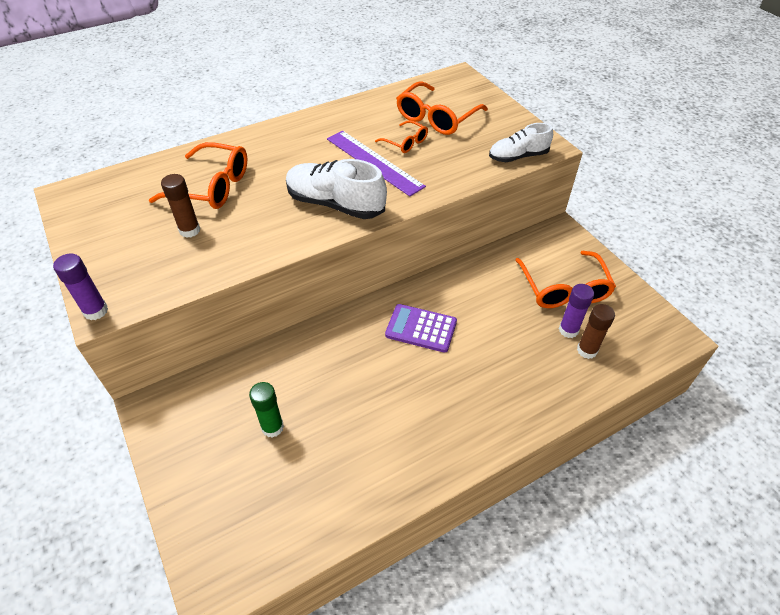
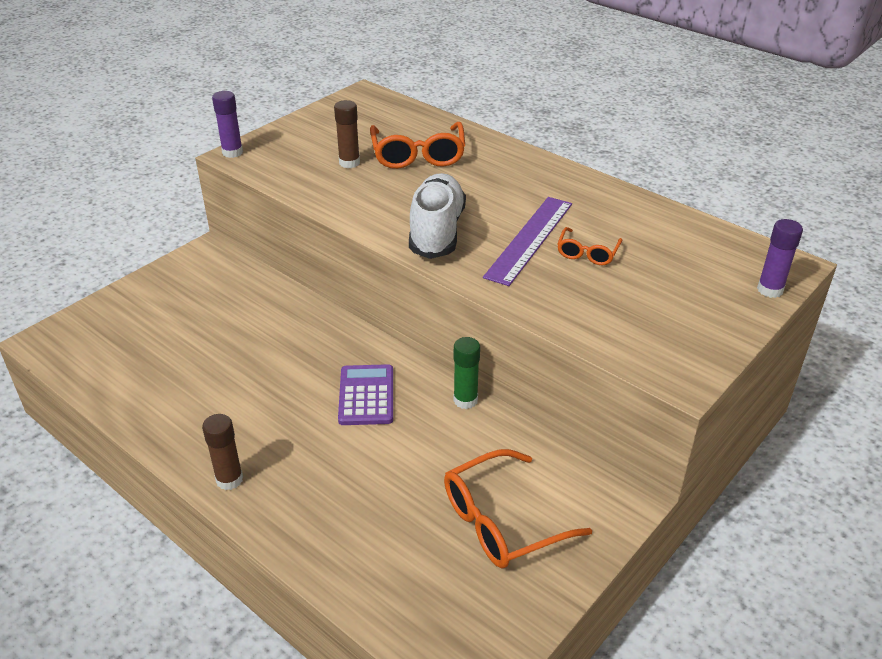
camera: 70 degrees right, 10 degrees down
(272, 427) = (203, 325): green glue stick -> green glue stick (465, 400)
(436, 118) = (663, 266): orange glasses -> none
(518, 156) = (632, 353): white shoe -> none
(568, 330) = (424, 537): purple glue stick -> purple glue stick (770, 290)
(587, 350) = (395, 562): brown glue stick -> brown glue stick (229, 479)

